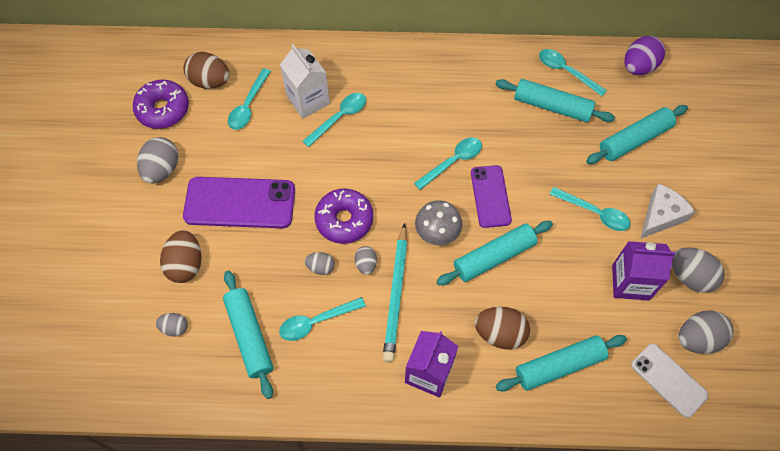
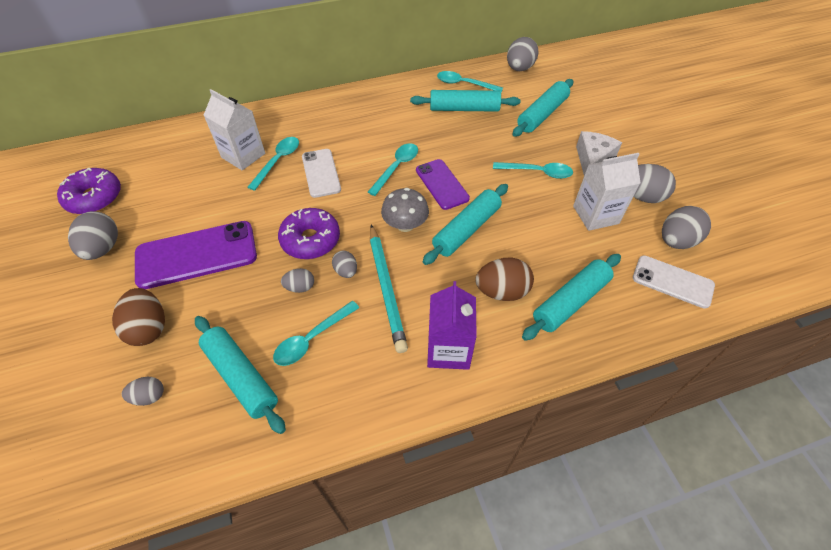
camera: 20 degrees left, 10 degrees down
(210, 81) = (140, 164): brown egg -> none
(248, 106) = (184, 174): turquoise spoon -> none
(376, 145) = (321, 173): none -> white phone
(630, 282) = (595, 215): purple carton -> white carton
(638, 67) = (519, 68): purple egg -> grey egg

